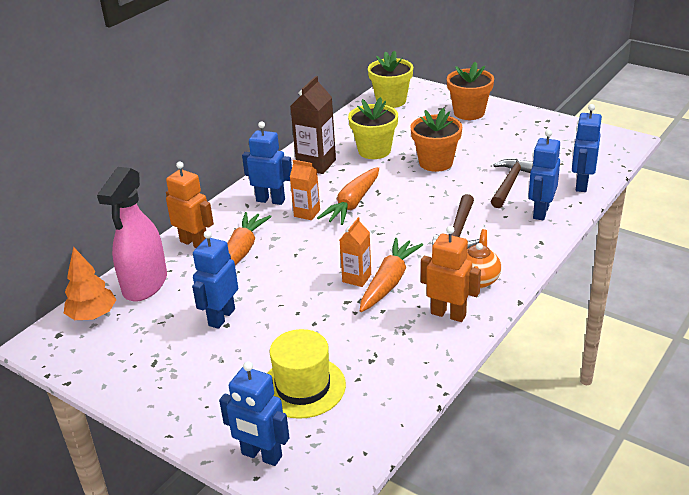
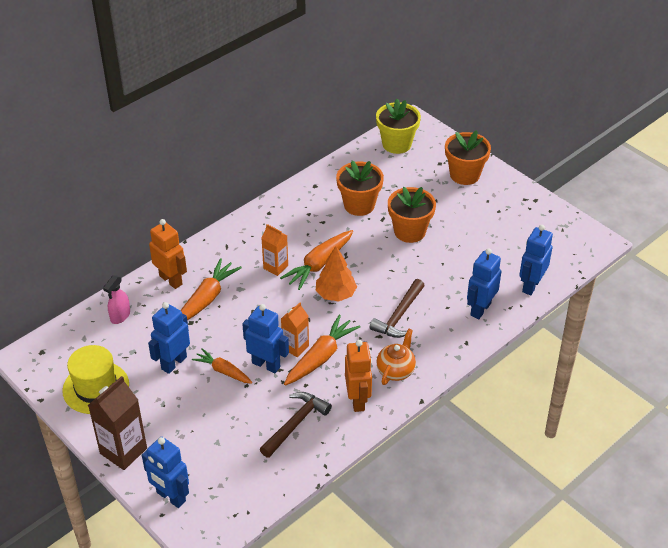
camera: 10 degrees right, 10 degrees up
(93, 315) = (72, 339): orange tree -> orange tree (335, 294)
(145, 285) = (120, 316): pink spray bottle -> pink spray bottle, size x0.49
(270, 200) = (248, 245): blue robot -> blue robot (266, 364)
(282, 314) = (223, 371): none -> orange carrot
(303, 387) = (219, 444): yellow hat -> yellow hat (96, 387)
(316, 164) = (301, 211): brown carton -> brown carton (123, 451)
(374, 151) = (359, 205): yellow flower pot -> orange flower pot
(448, 314) = (358, 400): orange robot -> orange robot turned 45 degrees clockwise
(510, 183) = (467, 271): brown hammer -> brown hammer (295, 424)

